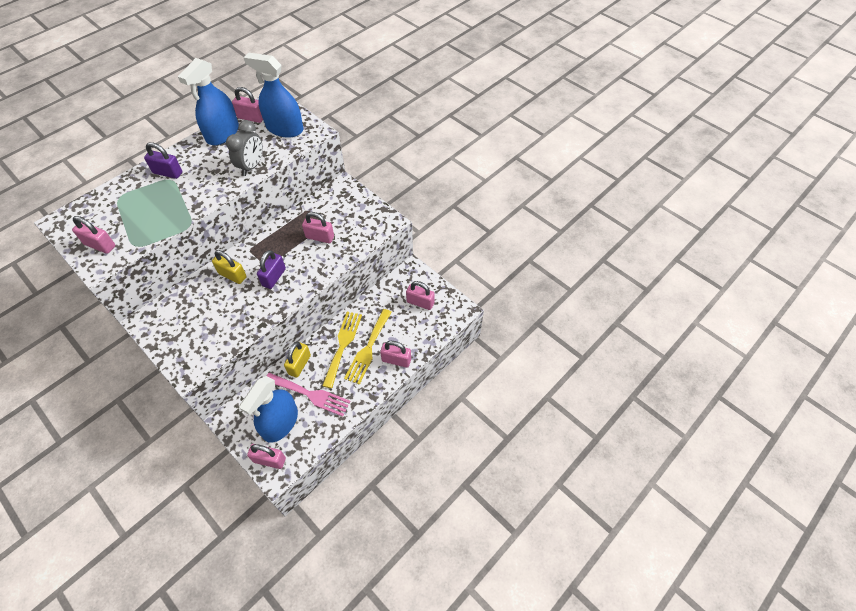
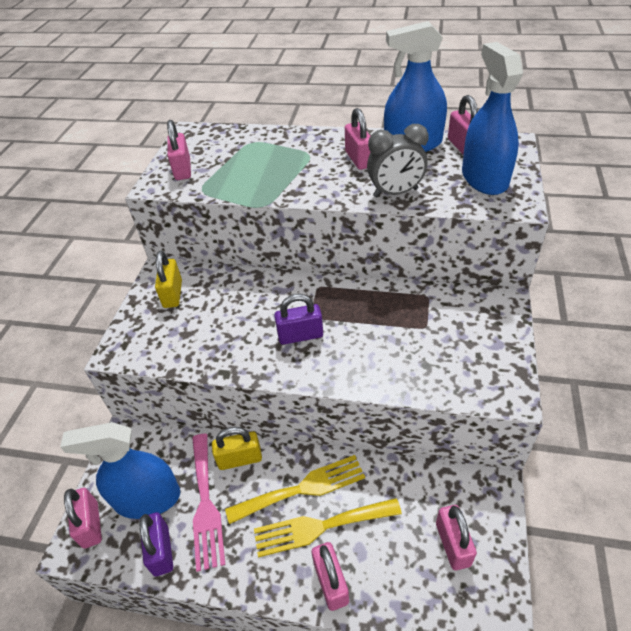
camera: 60 degrees right, 10 degrees down
(168, 173) = (315, 147): purple padlock -> purple padlock (161, 551)
(232, 275) = (271, 298): yellow padlock -> yellow padlock (173, 294)
(320, 237) = (401, 336): pink padlock -> pink padlock (359, 159)

